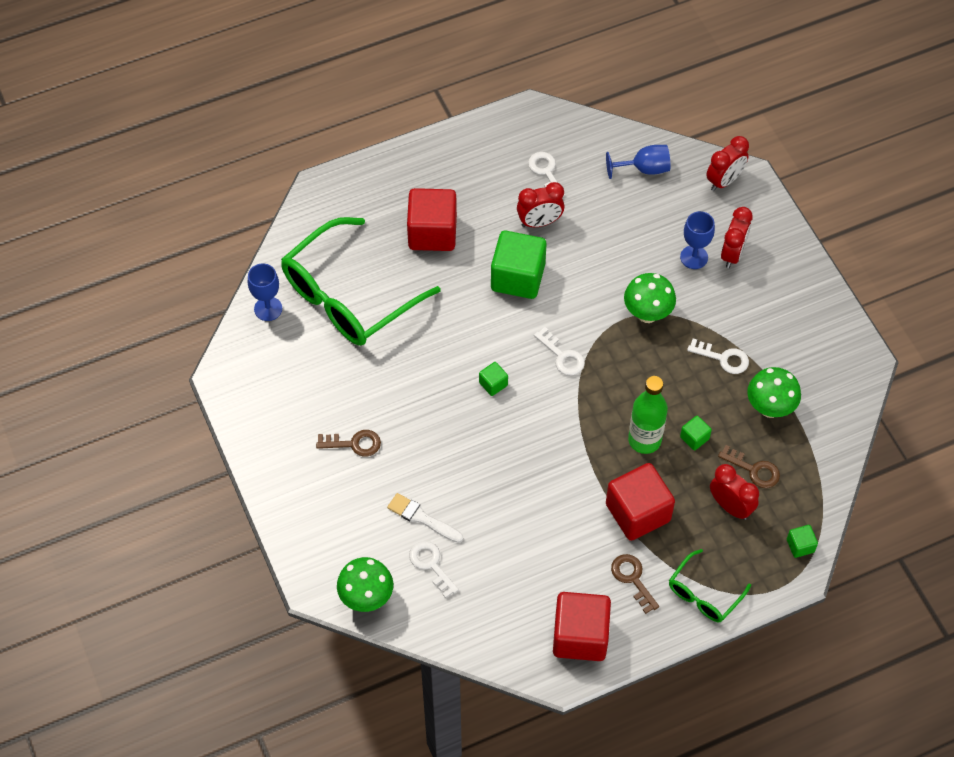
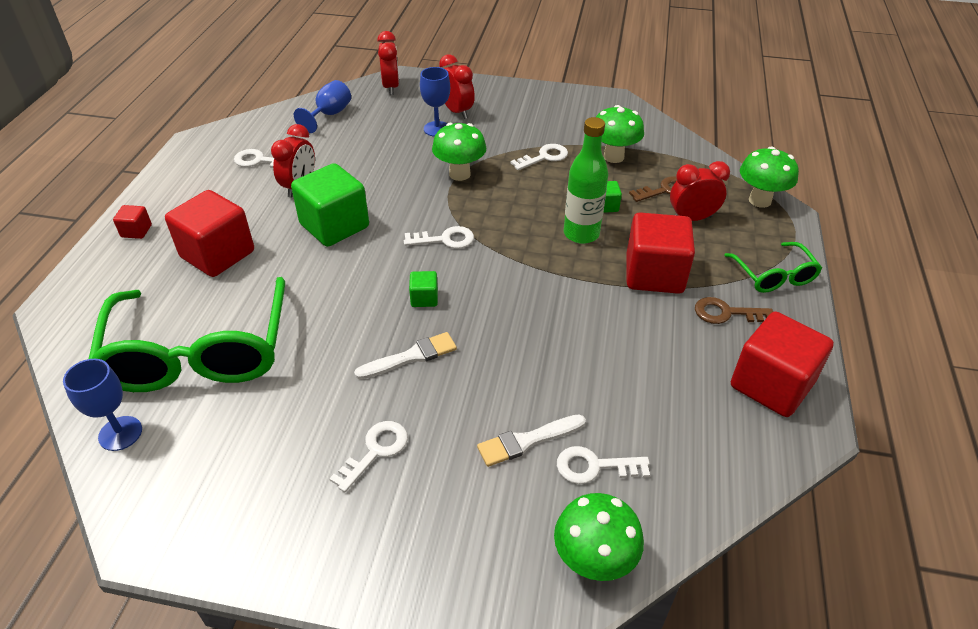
camera: 55 degrees left, 15 degrees down
(354, 443) = (375, 451): brown key -> white key
(413, 167) = (136, 231): none -> red cube
(437, 412) = (411, 357): none -> white brush
(800, 546) = (760, 200): green cube -> green mushroom

